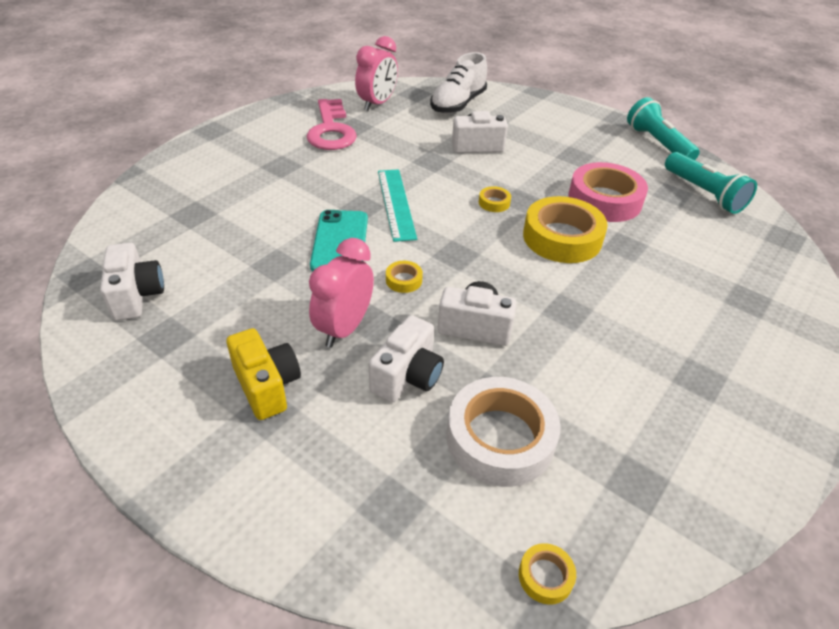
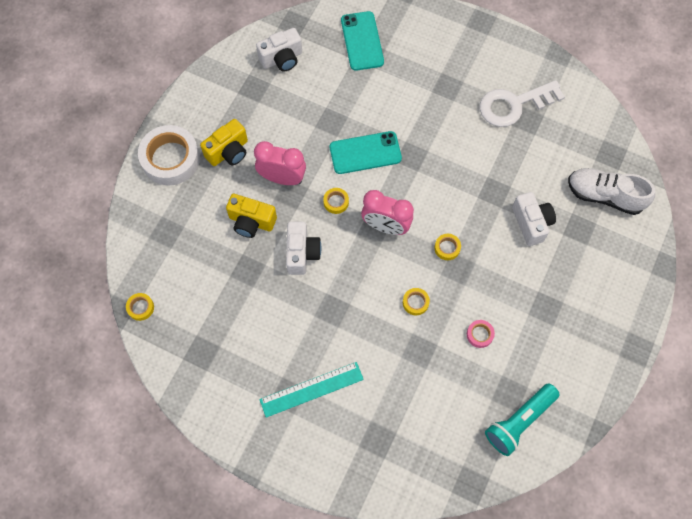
camera: 80 degrees right, 25 degrees up
(168, 216) = (362, 41): none -> turquoise phone
(331, 130) = (514, 105): pink key -> white key
(377, 104) = (576, 128): pink clock -> pink clock (385, 226)
(396, 203) = (423, 178): turquoise ruler -> turquoise ruler (311, 389)
(407, 376) = (251, 222): white camera -> yellow camera
(500, 438) = (217, 278): white tape -> white tape (170, 159)
(562, 237) = (415, 302): yellow tape -> yellow tape, size x0.43
(604, 200) = (479, 334): pink tape -> pink tape, size x0.43
(658, 143) = (598, 385): turquoise flashlight -> none

